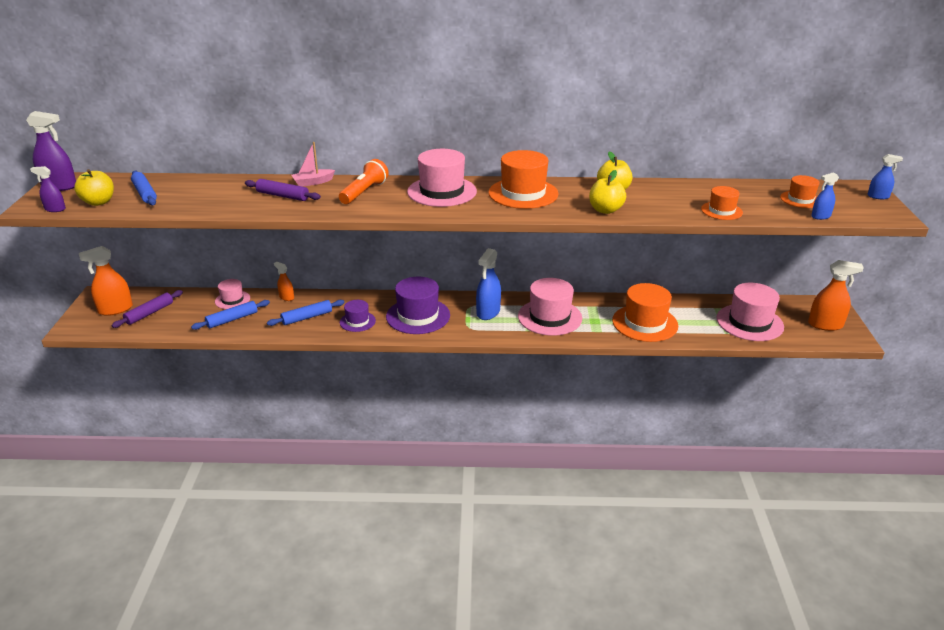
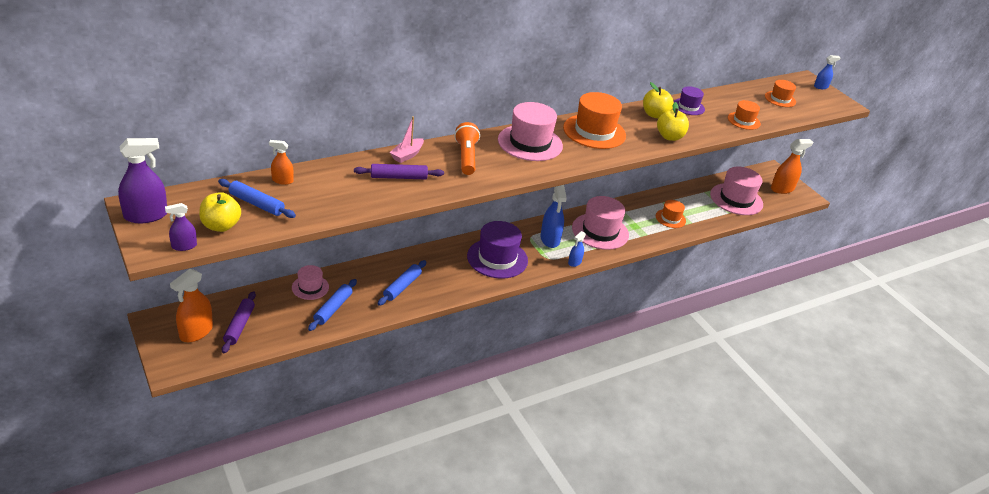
camera: 35 degrees left, 5 degrees up
(286, 297) = (361, 270): orange spray bottle -> orange spray bottle (282, 180)
(357, 321) = (451, 278): purple hat -> purple hat (688, 107)
(645, 323) = (670, 218): orange hat -> orange hat, size x0.55
(820, 216) = (805, 113): blue spray bottle -> blue spray bottle (574, 262)

